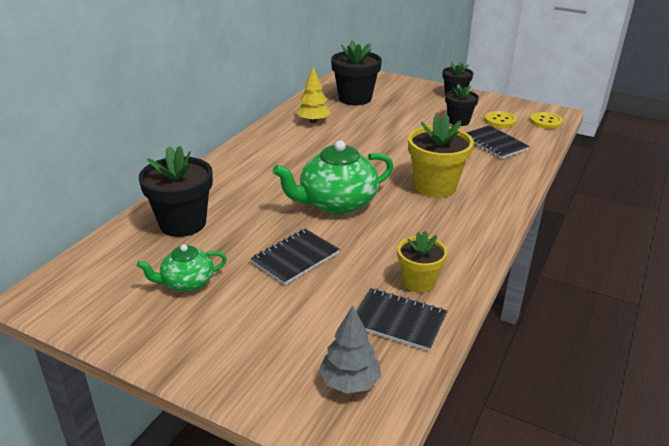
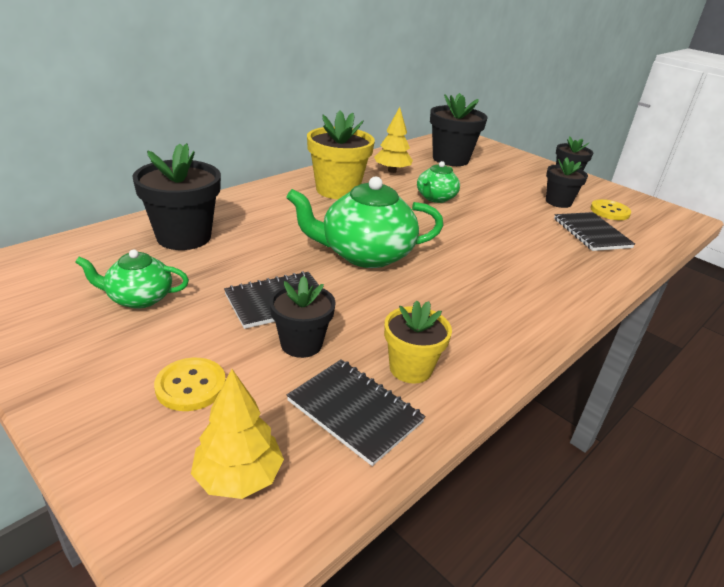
camera: 15 degrees right, 0 degrees up
(333, 285) = (301, 344): none -> black flower pot
(350, 382) = (238, 477): grey tree -> yellow tree
(362, 139) = (435, 198): none -> green teapot
(435, 186) = (493, 263): yellow flower pot -> yellow flower pot (337, 190)
(545, 122) = (668, 223): yellow button -> yellow button (191, 386)

